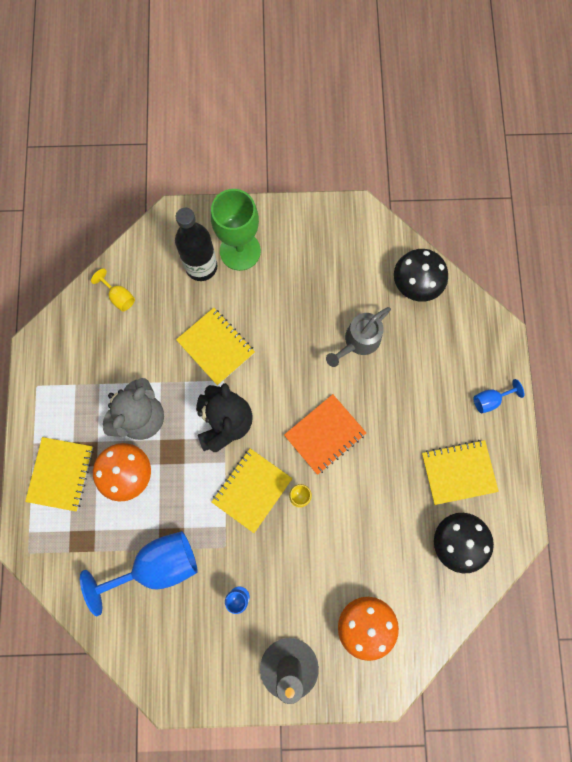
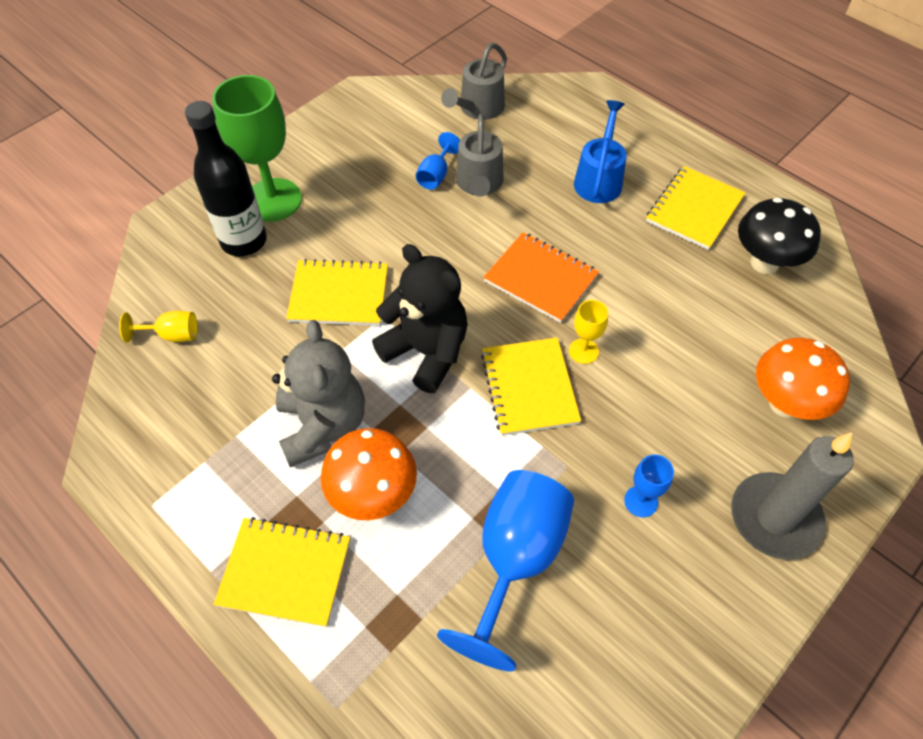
camera: 45 degrees left, 20 degrees down
(61, 474) = (285, 572): yellow notebook -> yellow notebook turned 45 degrees counterclockwise
(325, 434) = (540, 279): orange notebook -> orange notebook turned 60 degrees counterclockwise
(415, 285) = (478, 109): black mushroom -> grey watering can
(428, 401) = (599, 179): none -> blue watering can
(490, 400) = (647, 139): blue goblet -> blue goblet (436, 175)

